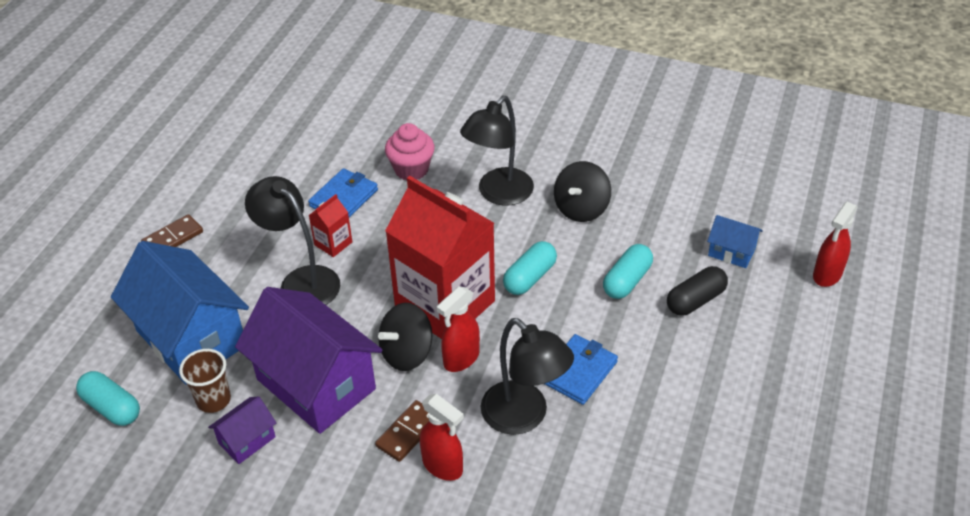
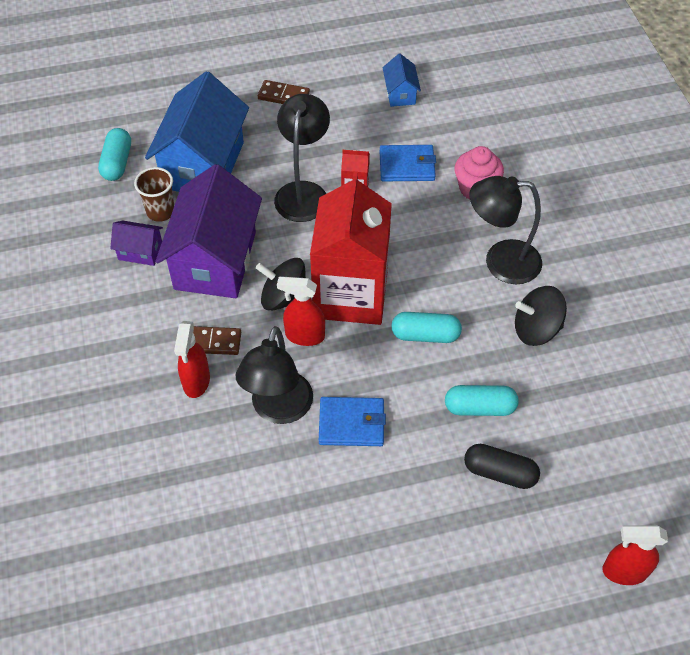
camera: 55 degrees right, 10 degrees up
(731, 252) = (584, 474): blue house -> blue house (400, 93)

